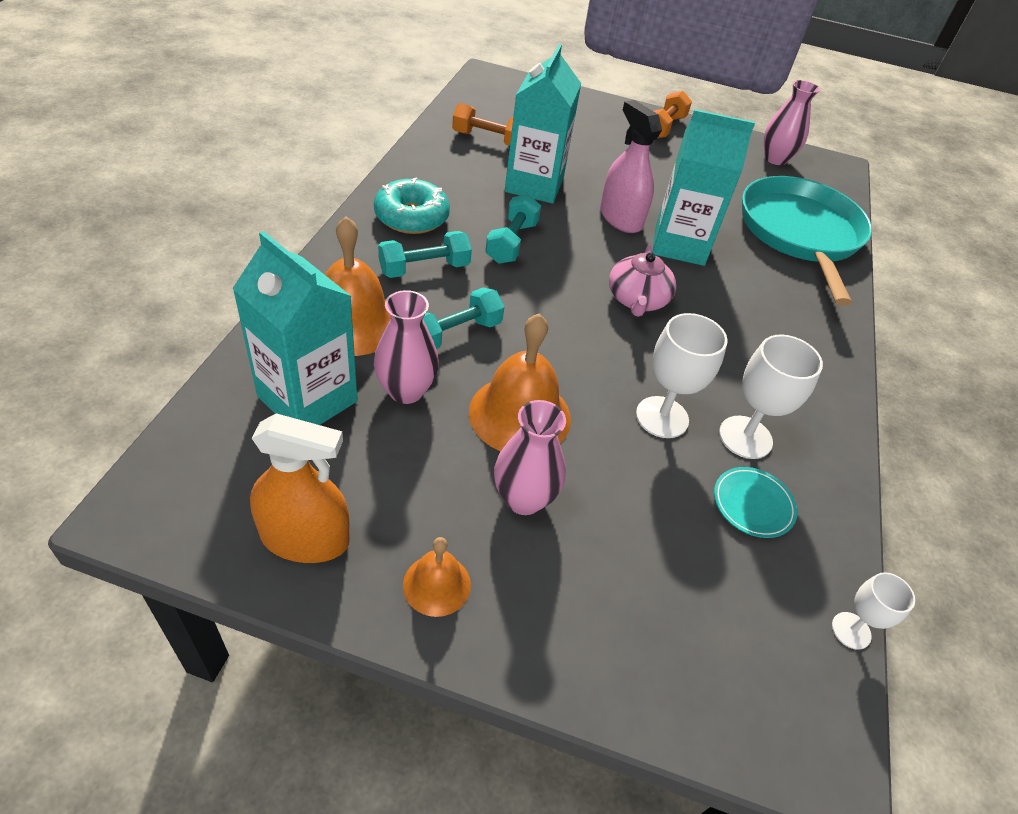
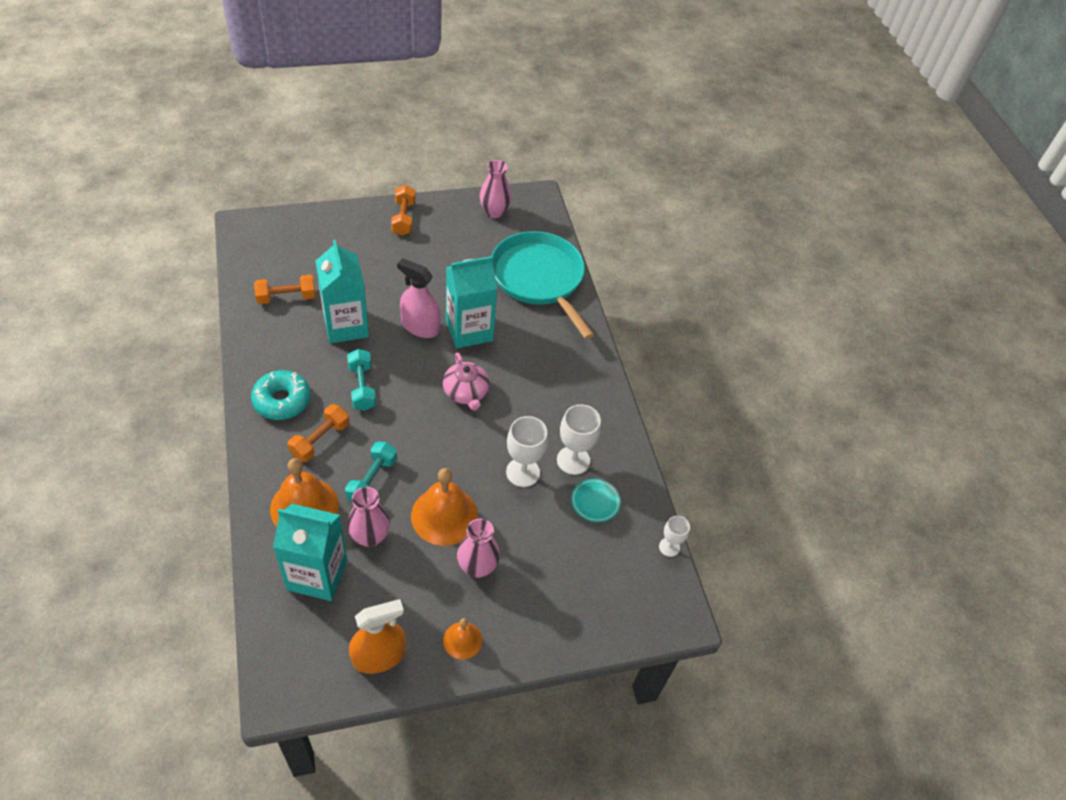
camera: 30 degrees left, 5 degrees up
(424, 269) = (320, 440): turquoise dumbbell -> orange dumbbell

